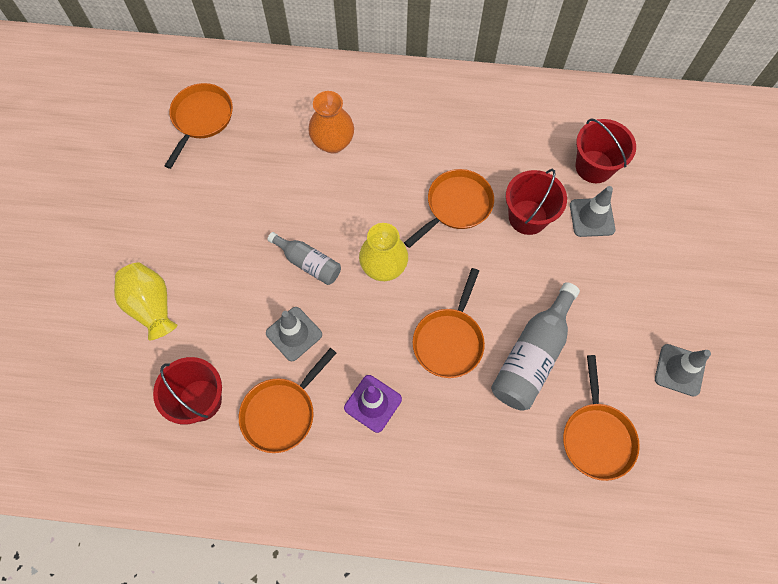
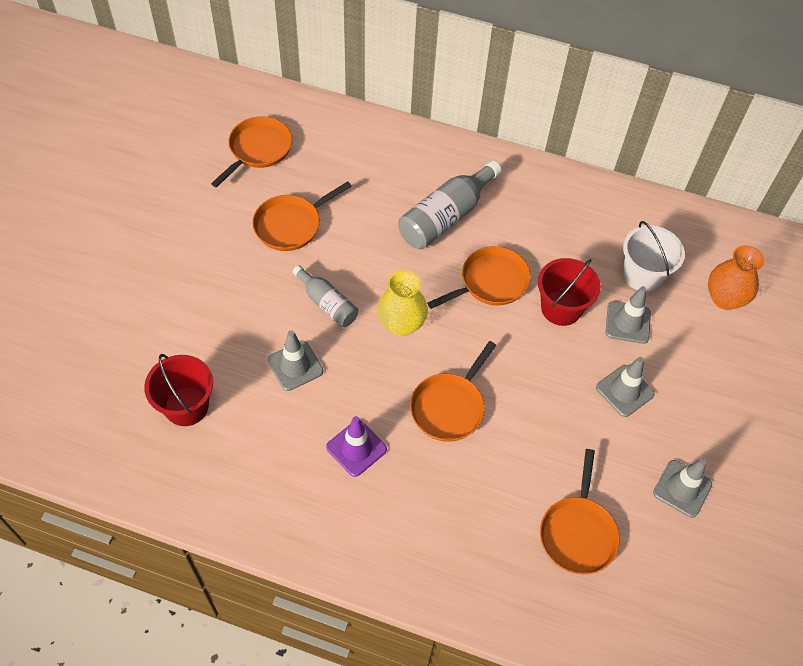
camera: 10 degrees right, 10 degrees down
(151, 306) = (163, 310): yellow vase -> none
(281, 412) = (263, 436): orange pan -> orange pan (291, 225)
(333, 142) = (382, 198): orange vase -> orange vase (724, 298)
(532, 356) = (531, 440): grey bottle -> grey bottle (446, 217)
(594, 166) = (643, 275): red bucket -> white bucket
(605, 286) = (624, 391): none -> grey traffic cone

